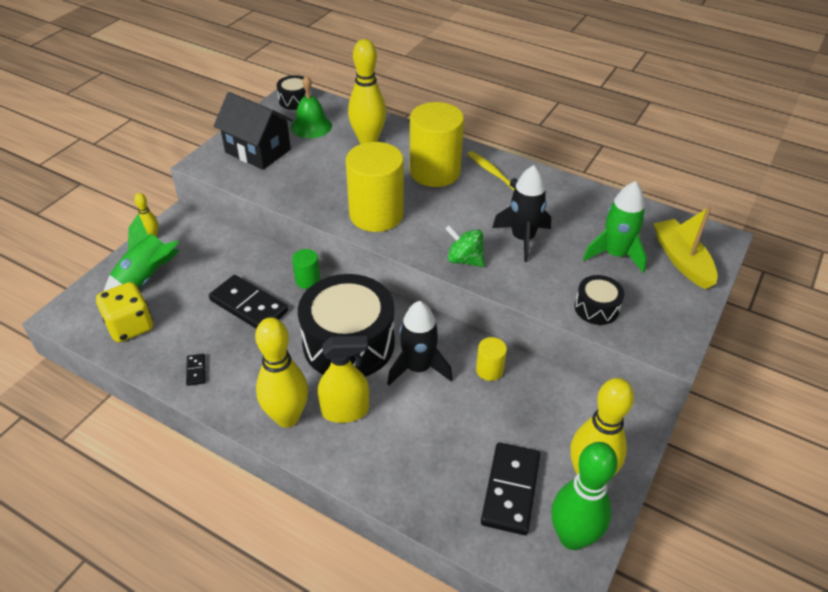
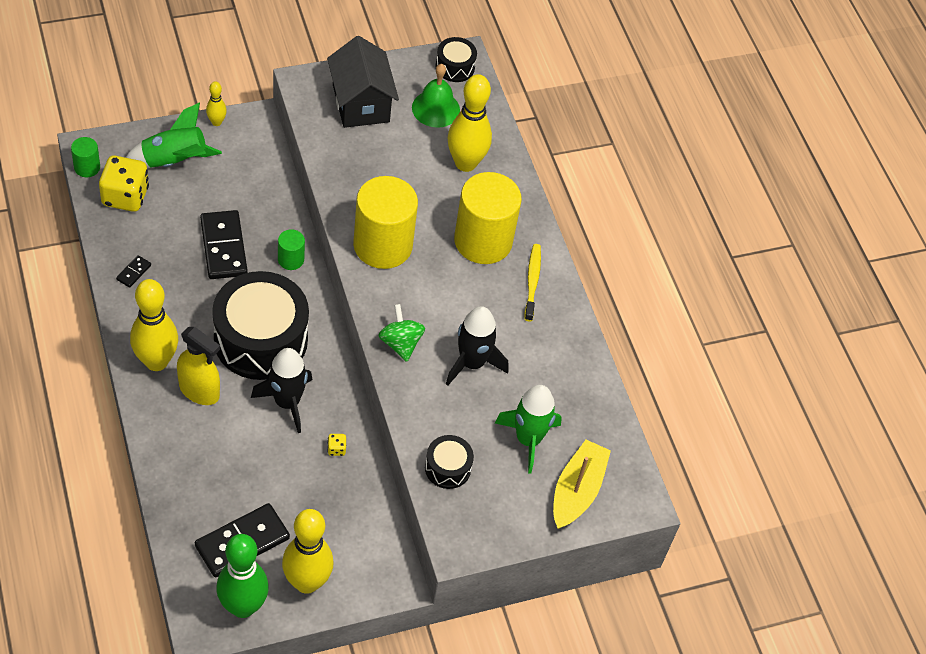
camera: 35 degrees right, 10 degrees up
(74, 328) = (87, 167): none -> green cylinder
(489, 370) = (336, 449): yellow cylinder -> yellow dice

